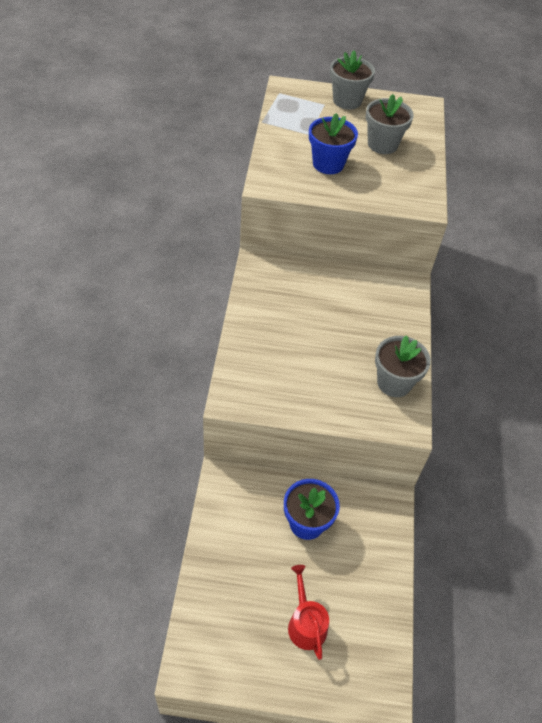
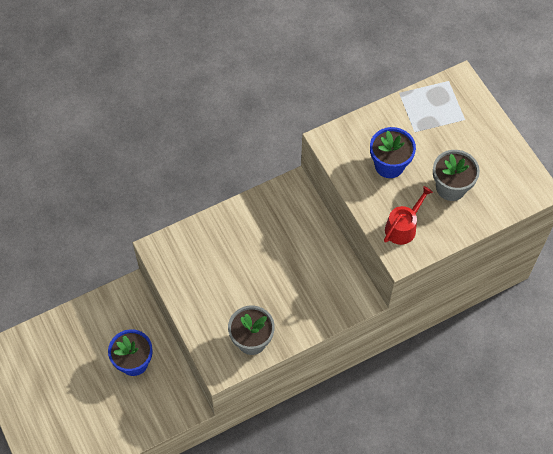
camera: 60 degrees right, 10 degrees up
(306, 623) = (63, 403): red watering can -> red watering can (403, 227)
(347, 101) = (486, 131): grey flower pot -> none

